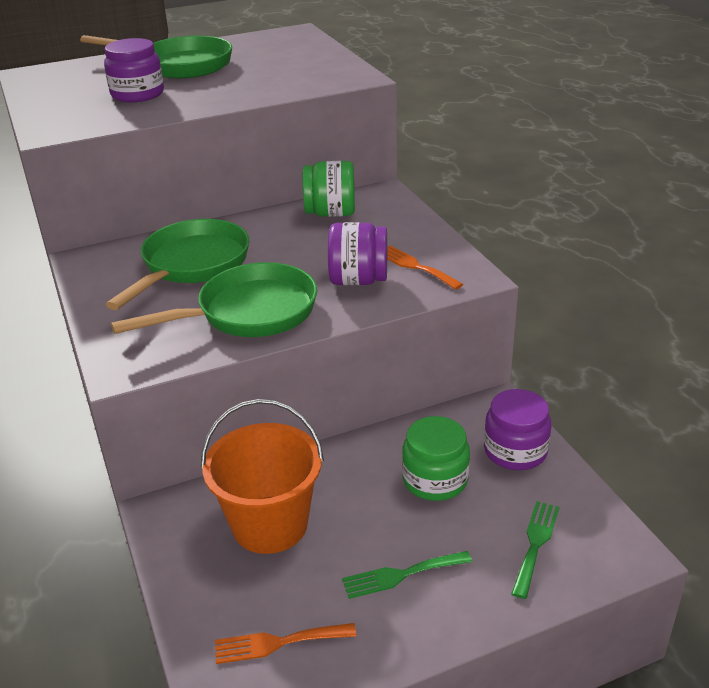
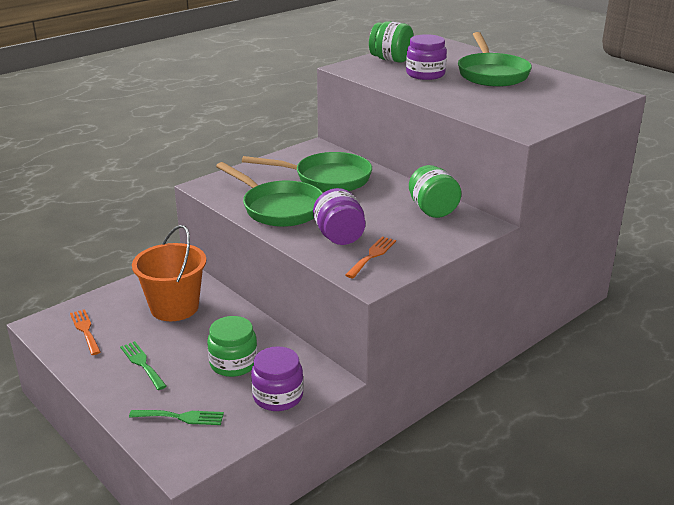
camera: 70 degrees right, 5 degrees down
(57, 104) = (390, 60): none -> green jar

